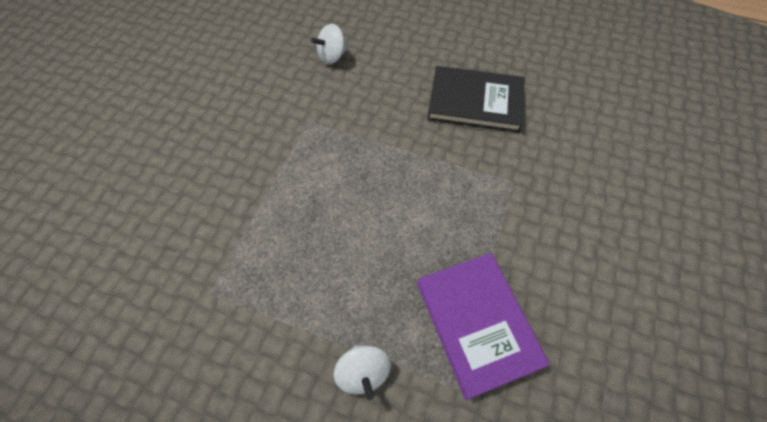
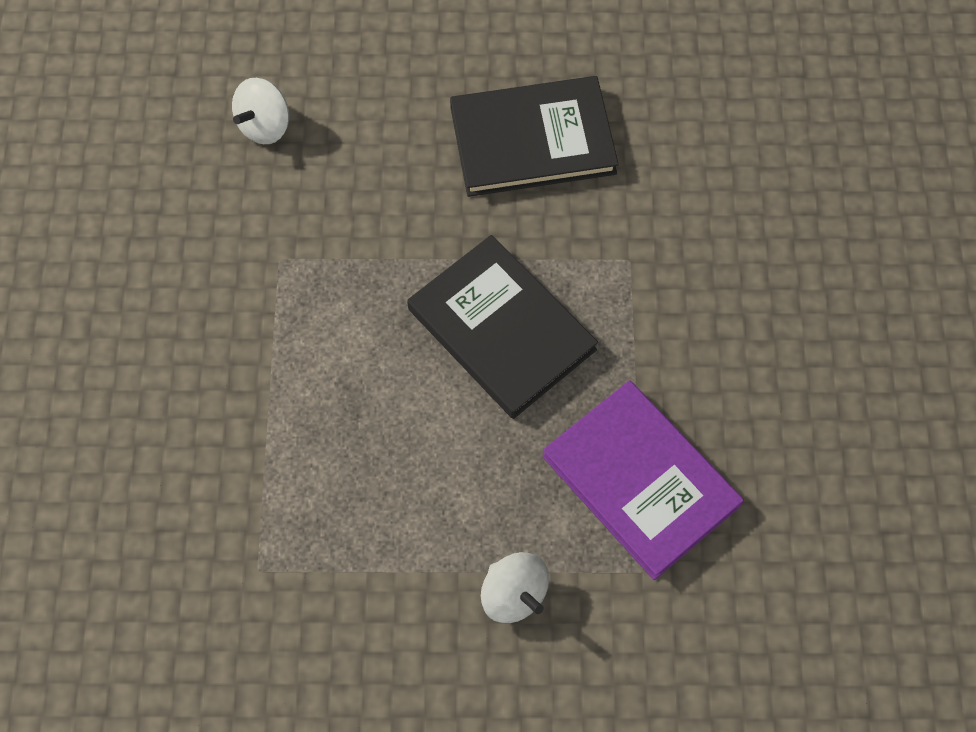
camera: 20 degrees left, 5 degrees up
(419, 197) = (501, 329): none -> black book

